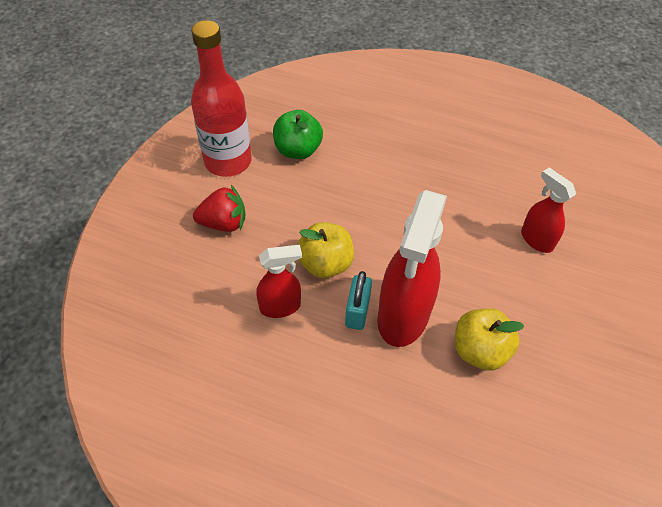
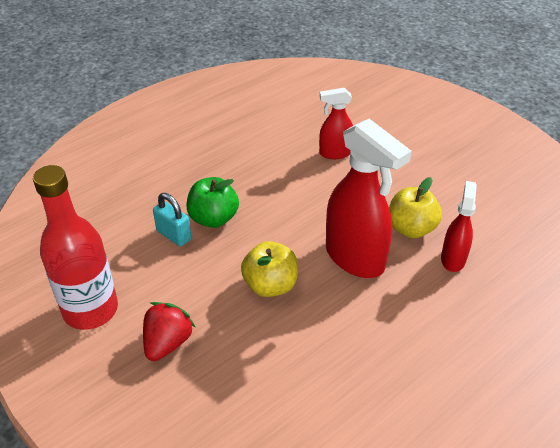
camera: 60 degrees left, 10 degrees down
(280, 306) = (294, 335): red spray bottle -> red spray bottle (453, 259)
(298, 150) = (125, 251): green apple -> green apple (213, 218)
(357, 312) = (333, 285): turquoise padlock -> turquoise padlock (174, 235)

